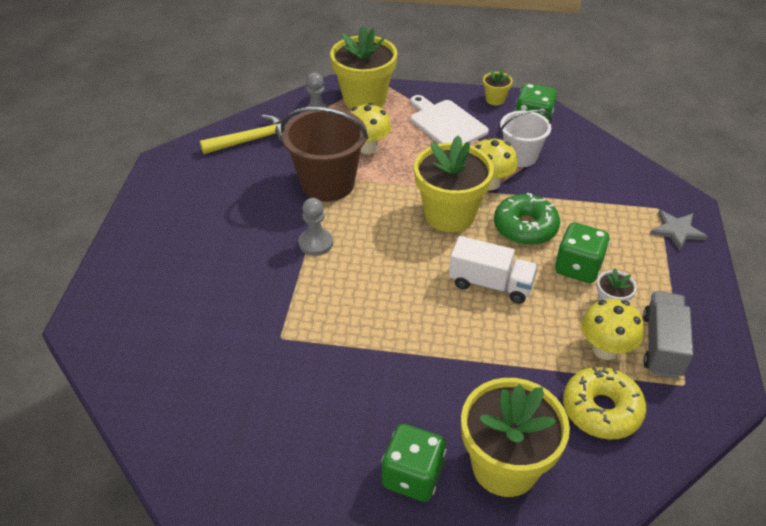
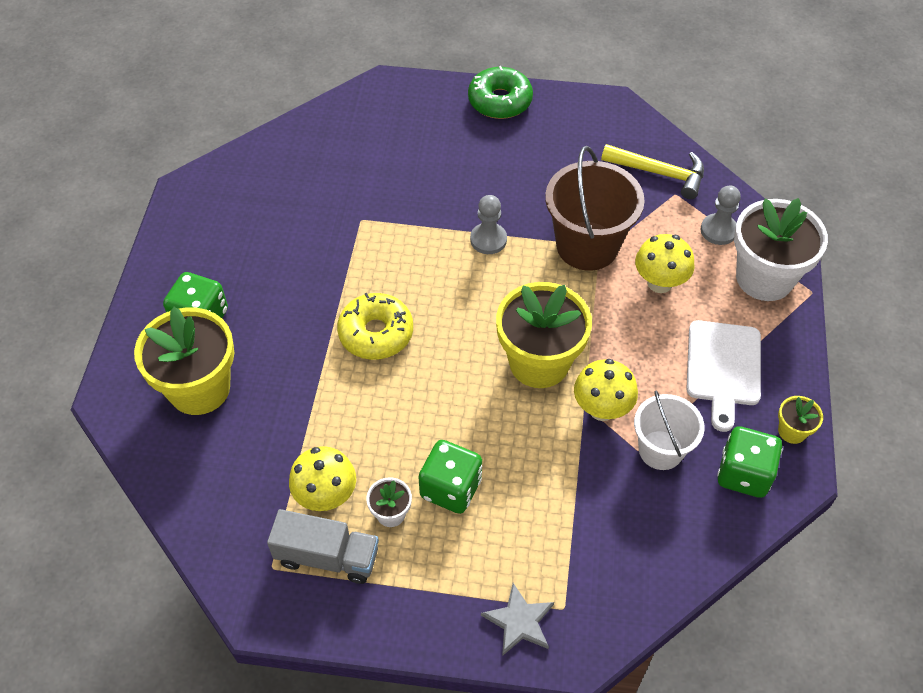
camera: 90 degrees right, 10 degrees up
(252, 140) = (659, 173): yellow hammer -> yellow hammer turned 45 degrees counterclockwise
(364, 99) = (764, 278): yellow flower pot -> white flower pot
(446, 123) = (723, 368): white cutting board -> white cutting board turned 135 degrees clockwise
(490, 284) = (426, 395): white truck -> none
(525, 227) = (519, 440): green donut -> green donut (500, 101)
(601, 410) = (249, 479): yellow donut -> yellow donut (376, 333)

